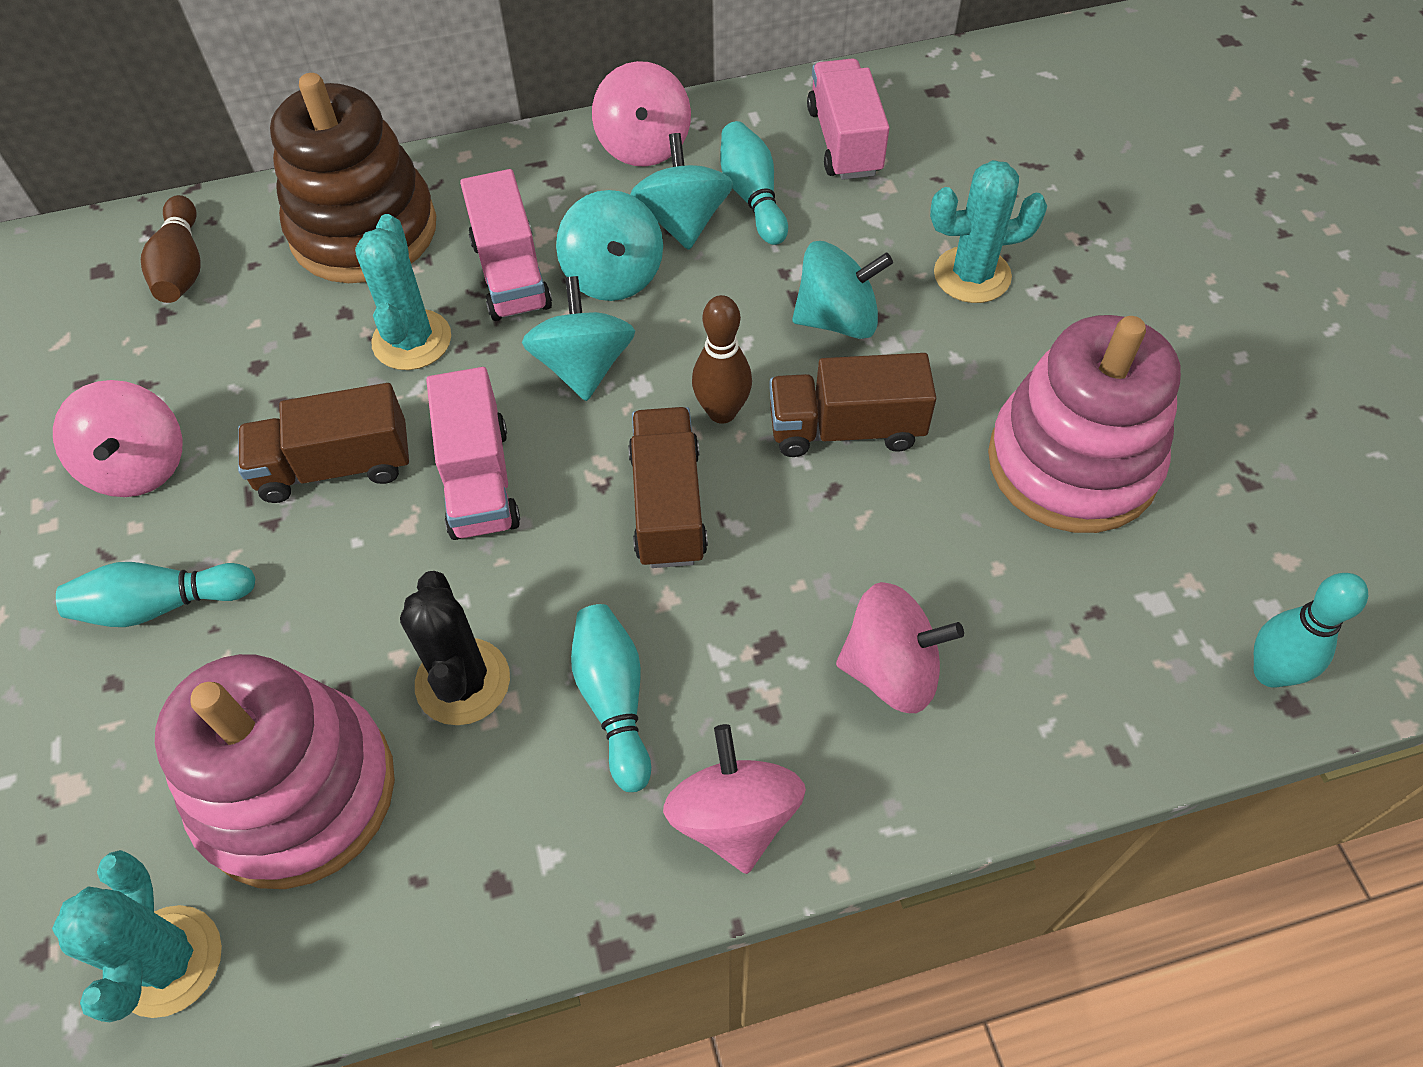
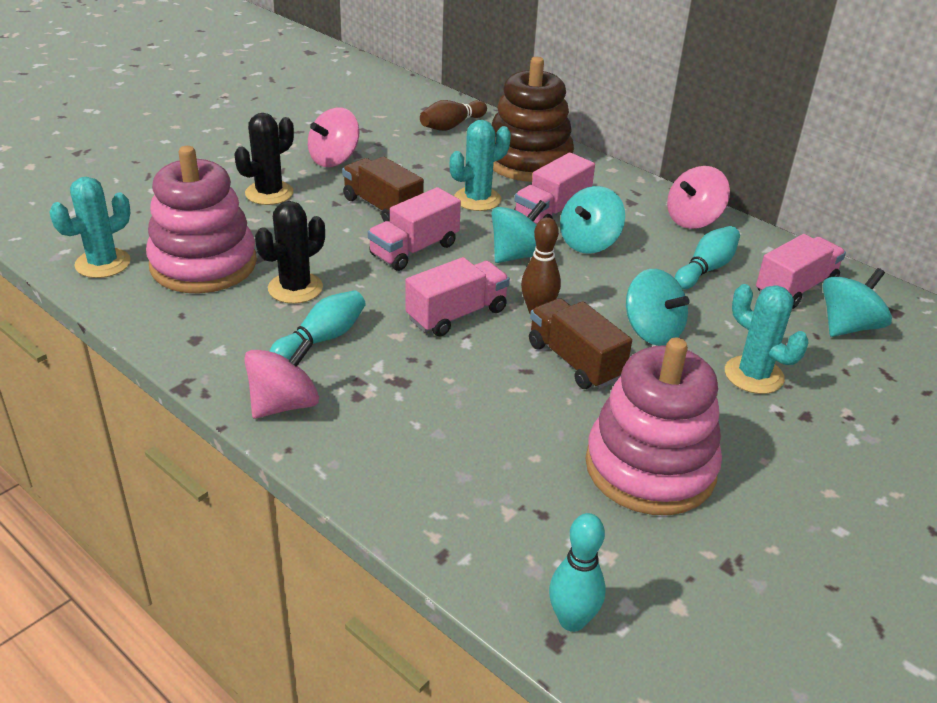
camera: 55 degrees right, 20 degrees down
(161, 605) = (269, 193): turquoise bowling pin -> black cactus
(667, 506) = (457, 314): brown truck -> pink truck
(683, 221) = (655, 252): turquoise spinning top -> turquoise spinning top (848, 326)
(891, 669) = (423, 434): pink spinning top -> none

